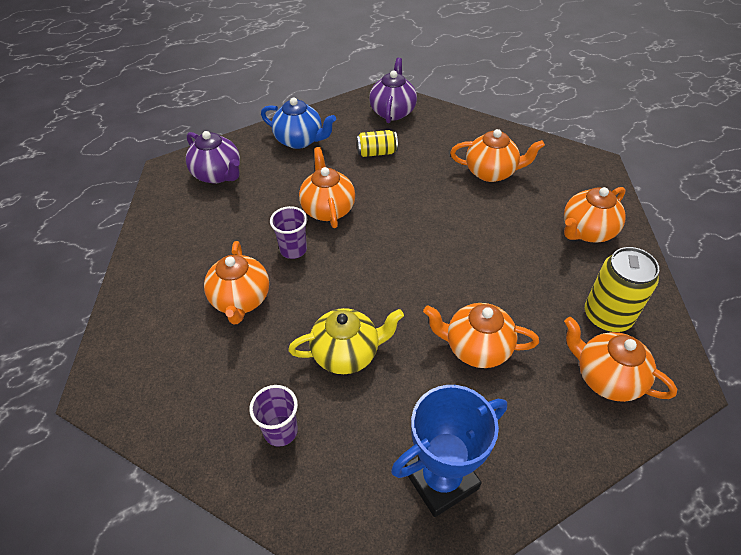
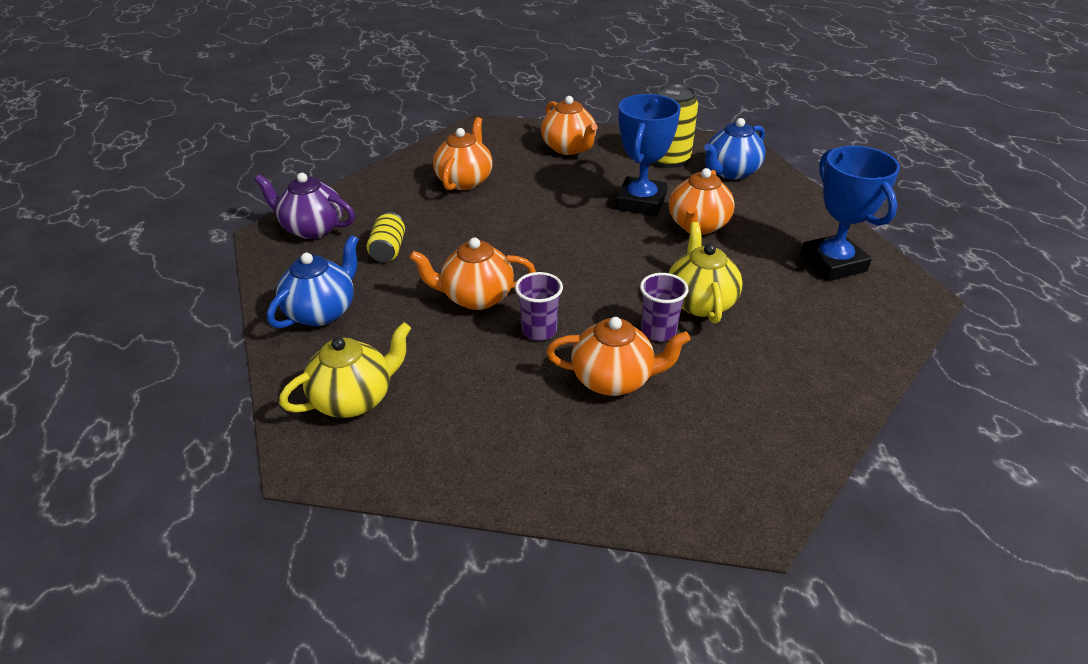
camera: 80 degrees left, 10 degrees down
(218, 174) = (354, 399): purple teapot -> yellow teapot
(280, 431) = (795, 354): purple cup -> purple cup (658, 331)
(504, 297) = (641, 202): none -> blue trophy
(606, 377) = (730, 172): orange teapot -> blue teapot

